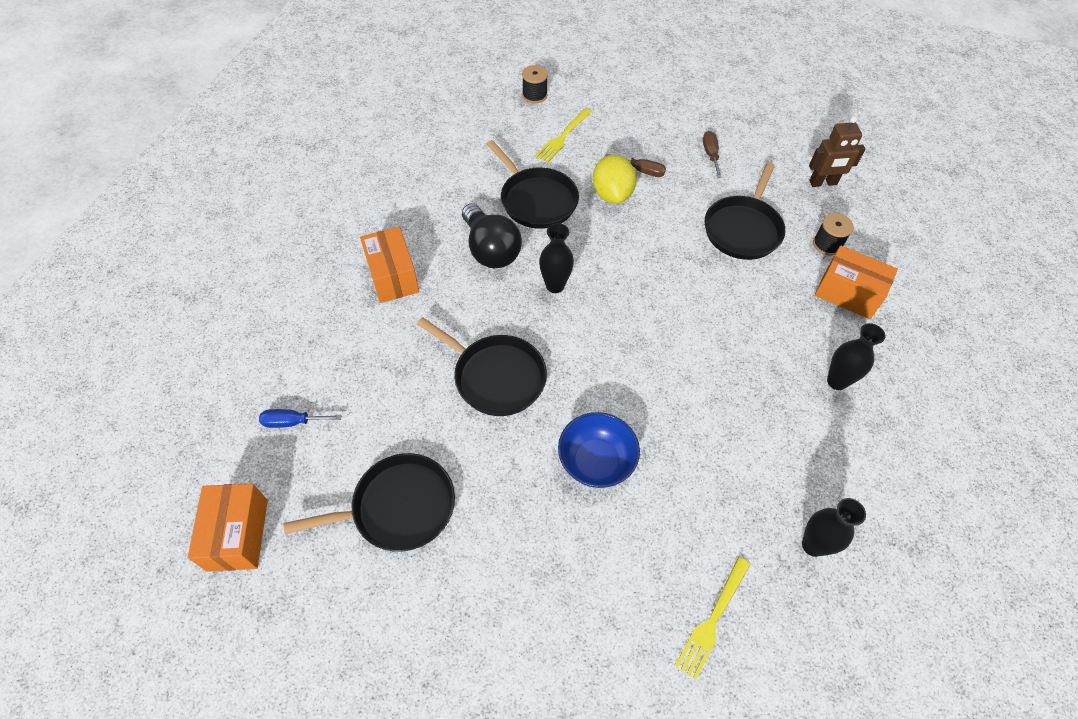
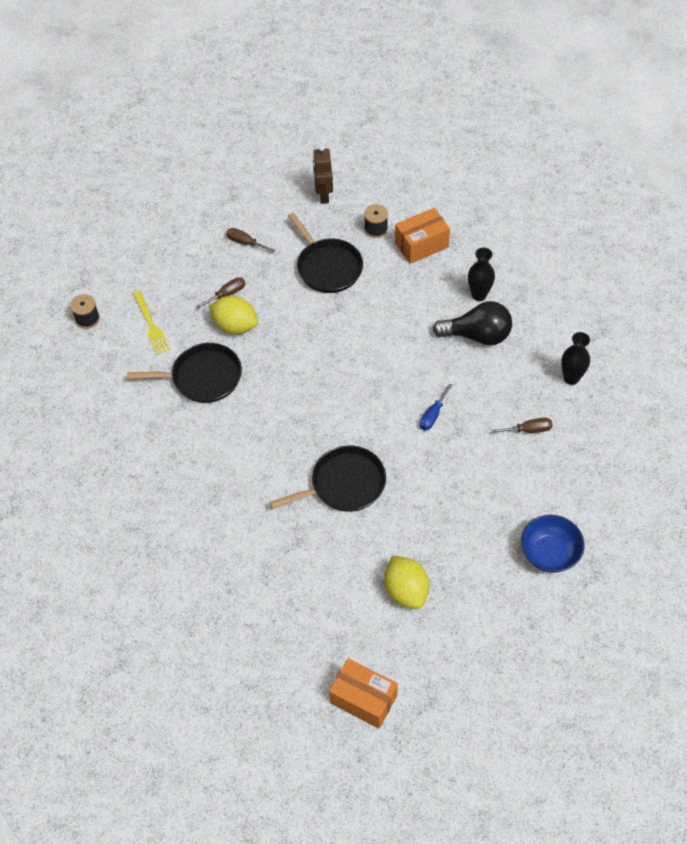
camera: 55 degrees left, 0 degrees up
(292, 422) = (294, 631): blue screwdriver -> blue screwdriver (433, 415)
(392, 276) = (206, 509): orange box -> none
(398, 507) = (406, 591): black pan -> yellow lemon
(490, 250) = (229, 432): black light bulb -> black light bulb (477, 335)
(555, 286) = (292, 408): black vase -> none
(596, 462) = (447, 459): blue bowl -> blue bowl (549, 553)
(701, 533) = (529, 430): none -> brown screwdriver
(712, 620) = (582, 455): yellow fork -> none
(823, 183) = (323, 195): brown robot -> brown robot turned 150 degrees clockwise

